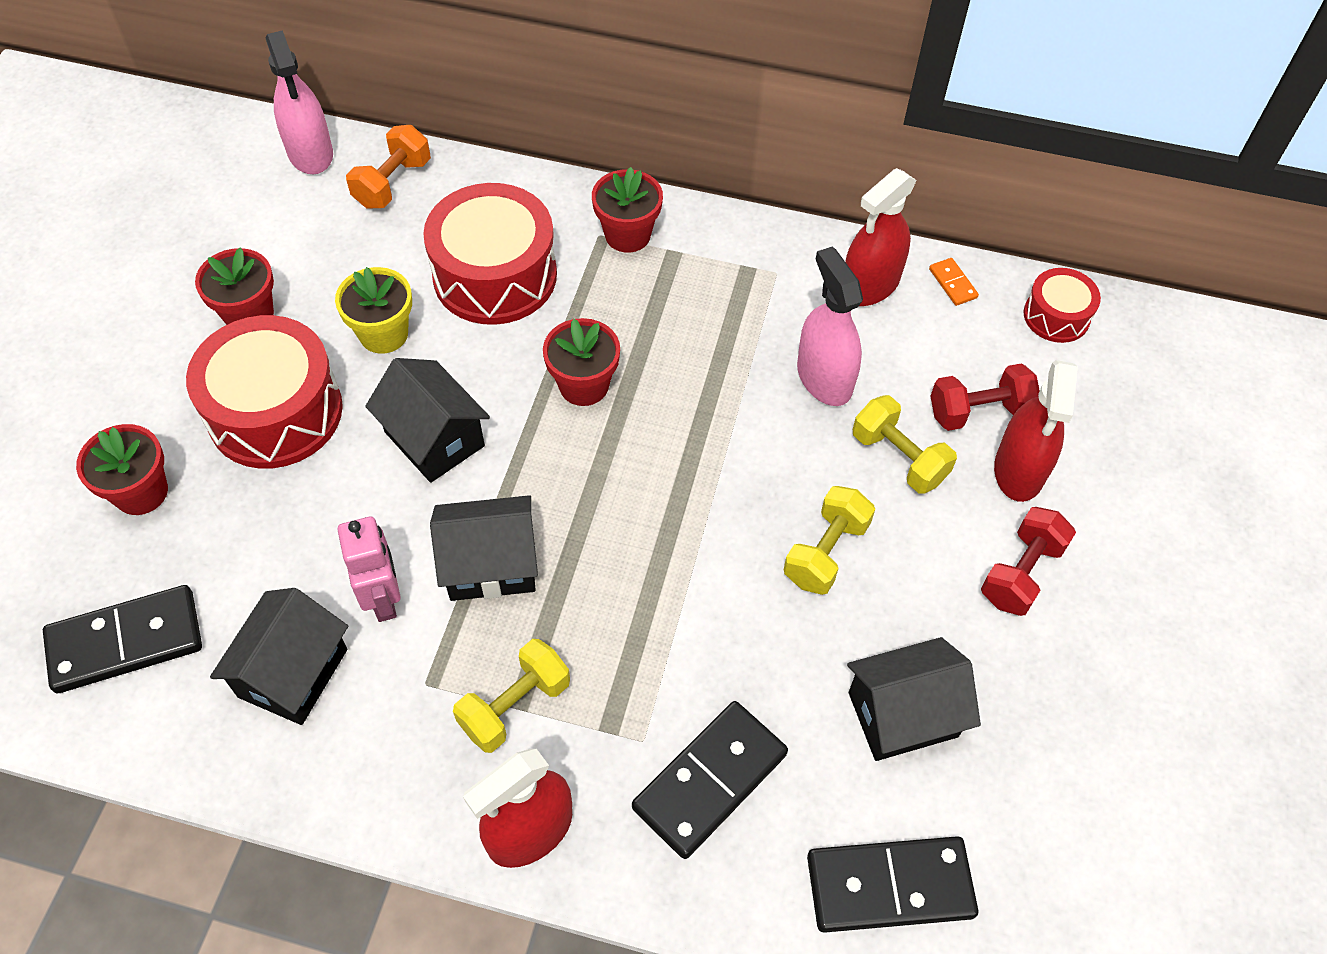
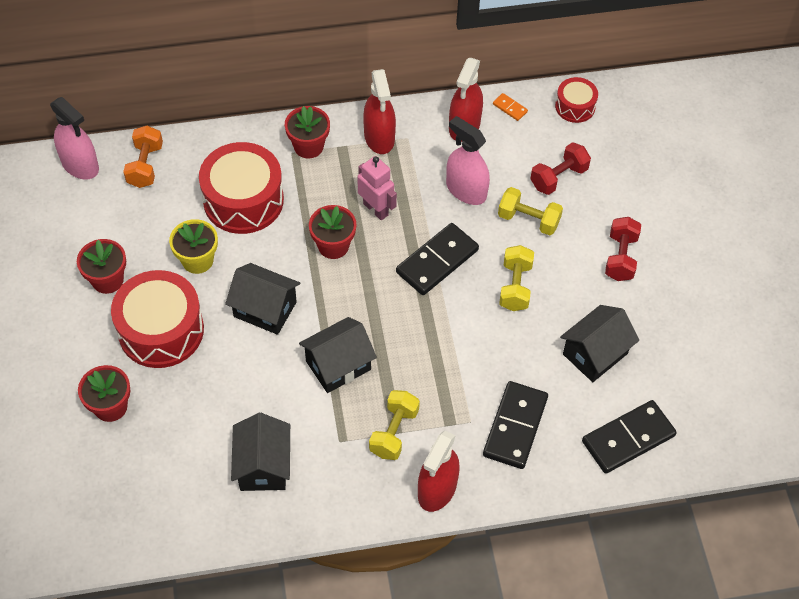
camera: 25 degrees left, 0 degrees up
(125, 641) = (157, 489): black domino -> black domino (437, 261)
(384, 598) = (289, 407): pink robot -> pink robot (376, 209)
(1019, 470) = (594, 202): red spray bottle -> red spray bottle (379, 137)

